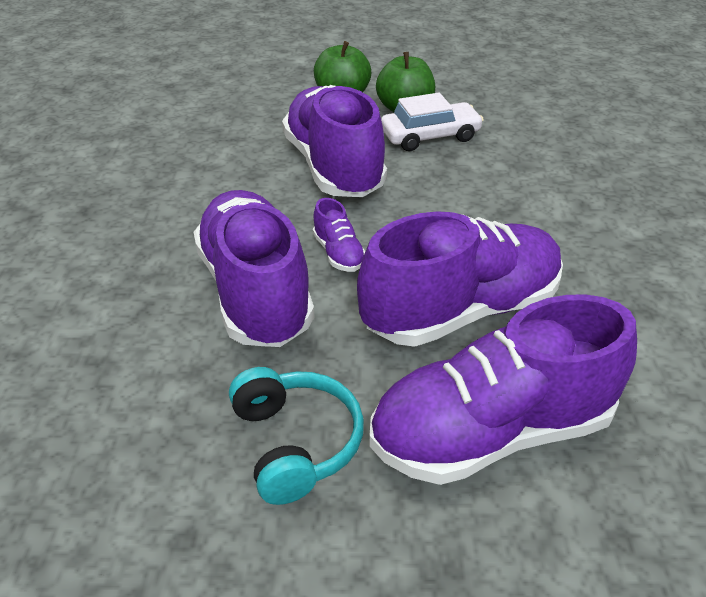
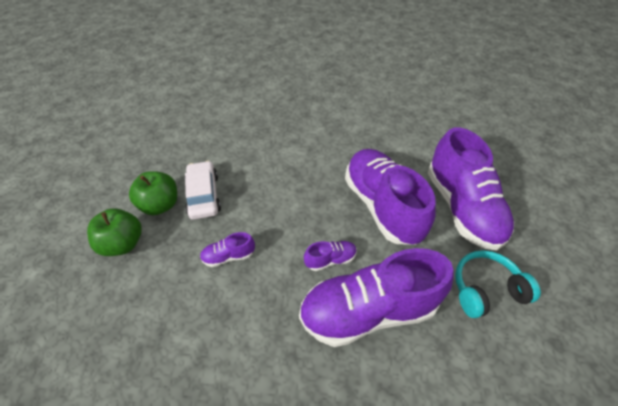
camera: 85 degrees left, 10 degrees up
(333, 167) = (229, 256): purple shoe -> purple shoe, size x0.42

